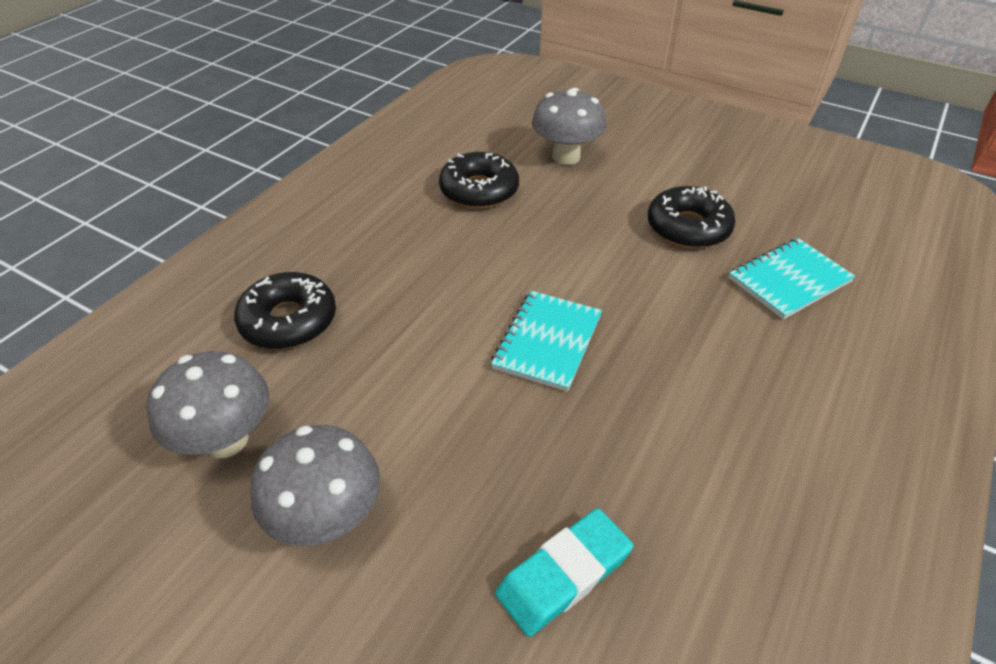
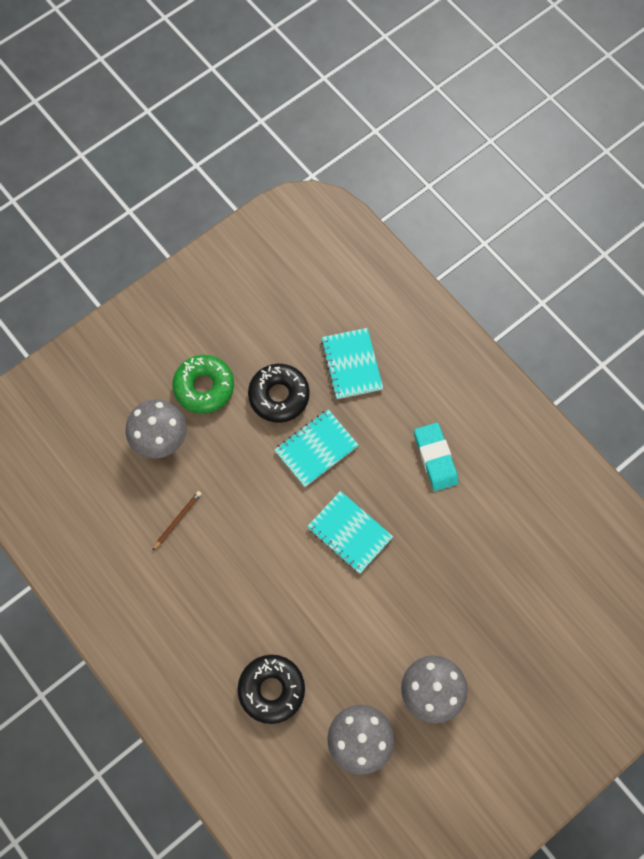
camera: 70 degrees left, 25 degrees up
(479, 190) = (177, 520): black donut -> brown pencil
(564, 574) = (497, 585): turquoise eraser -> turquoise eraser (435, 458)
(645, 277) = (316, 449): none -> turquoise notebook
(649, 170) = (204, 387): none -> green donut

